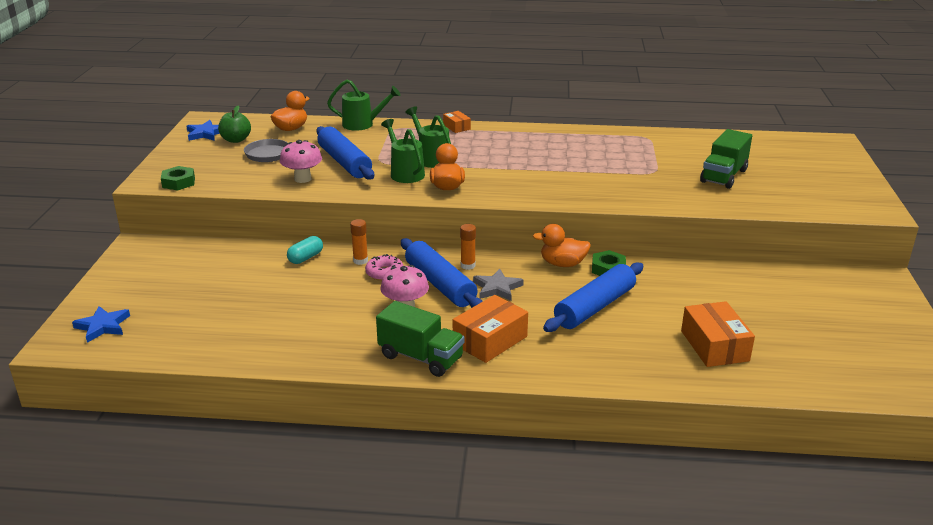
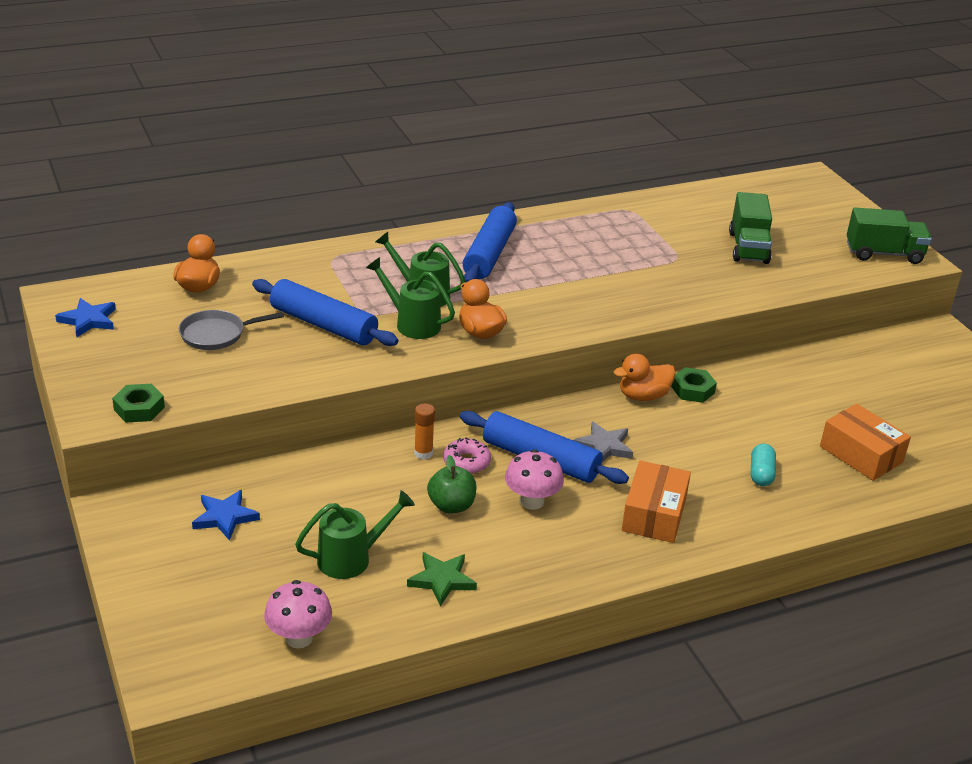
camera: 30 degrees left, 5 degrees up
(103, 326) = (199, 638): blue star -> blue star (225, 517)
(236, 140) = (143, 321): green apple -> green apple (451, 506)
(289, 338) = (442, 580): none -> green star
(302, 179) = (297, 362): pink mushroom -> pink mushroom (299, 638)
(306, 258) = (355, 467): turquoise capsule -> turquoise capsule (761, 474)
(363, 124) = (286, 260): green watering can -> green watering can (352, 558)
(420, 357) = (604, 558): green truck -> green truck (884, 254)
(457, 127) = (406, 239): orange box -> none
(468, 266) = (548, 426): orange glue stick -> none
(595, 307) = (719, 442): blue rolling pin -> blue rolling pin (489, 254)

